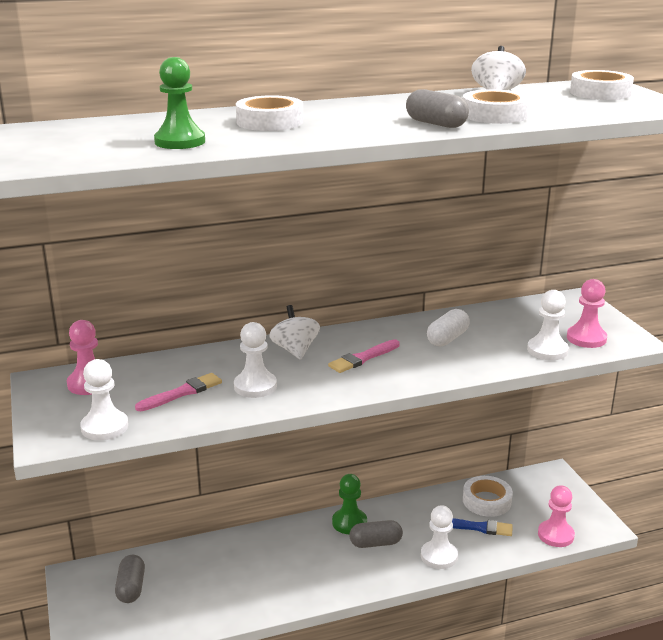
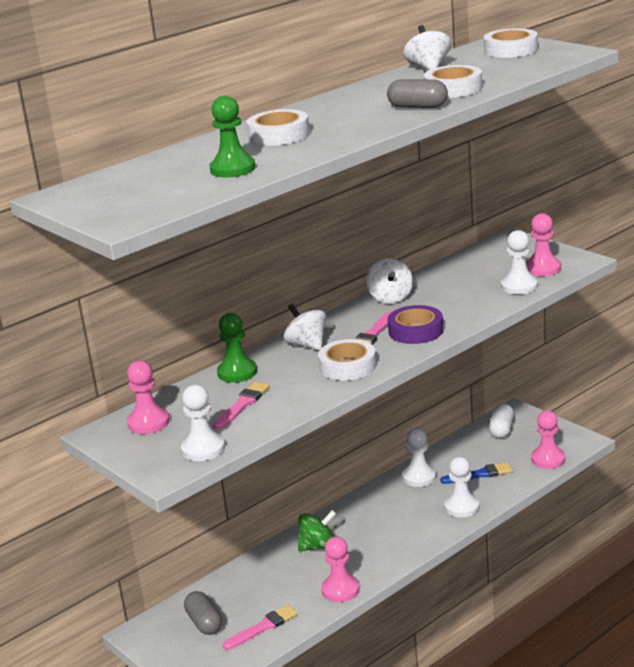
camera: 20 degrees left, 0 degrees up
(174, 614) = (263, 627): none -> pink brush
(255, 386) = (302, 381): white pawn -> white pawn (419, 477)
(268, 602) = (340, 590): none -> pink pawn
(281, 548) = (318, 546): none -> green spinning top
(349, 522) = (364, 507): green pawn -> green pawn (237, 372)
(375, 543) = (399, 515): grey capsule -> none
(406, 367) = (415, 331): none -> purple tape
(412, 326) = (390, 297): none -> white spinning top
(447, 339) = (430, 299): white capsule -> white capsule (501, 429)
(486, 501) = (472, 451): white tape -> white tape (347, 366)

